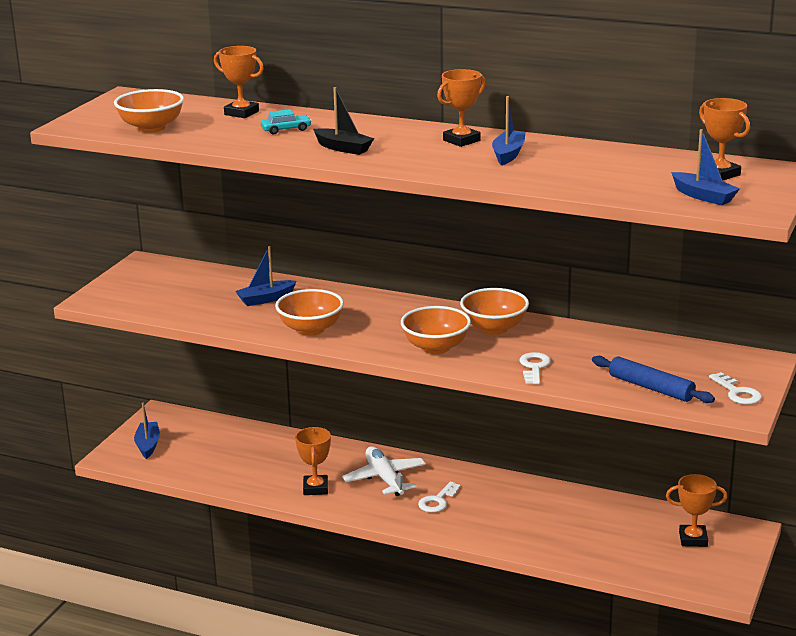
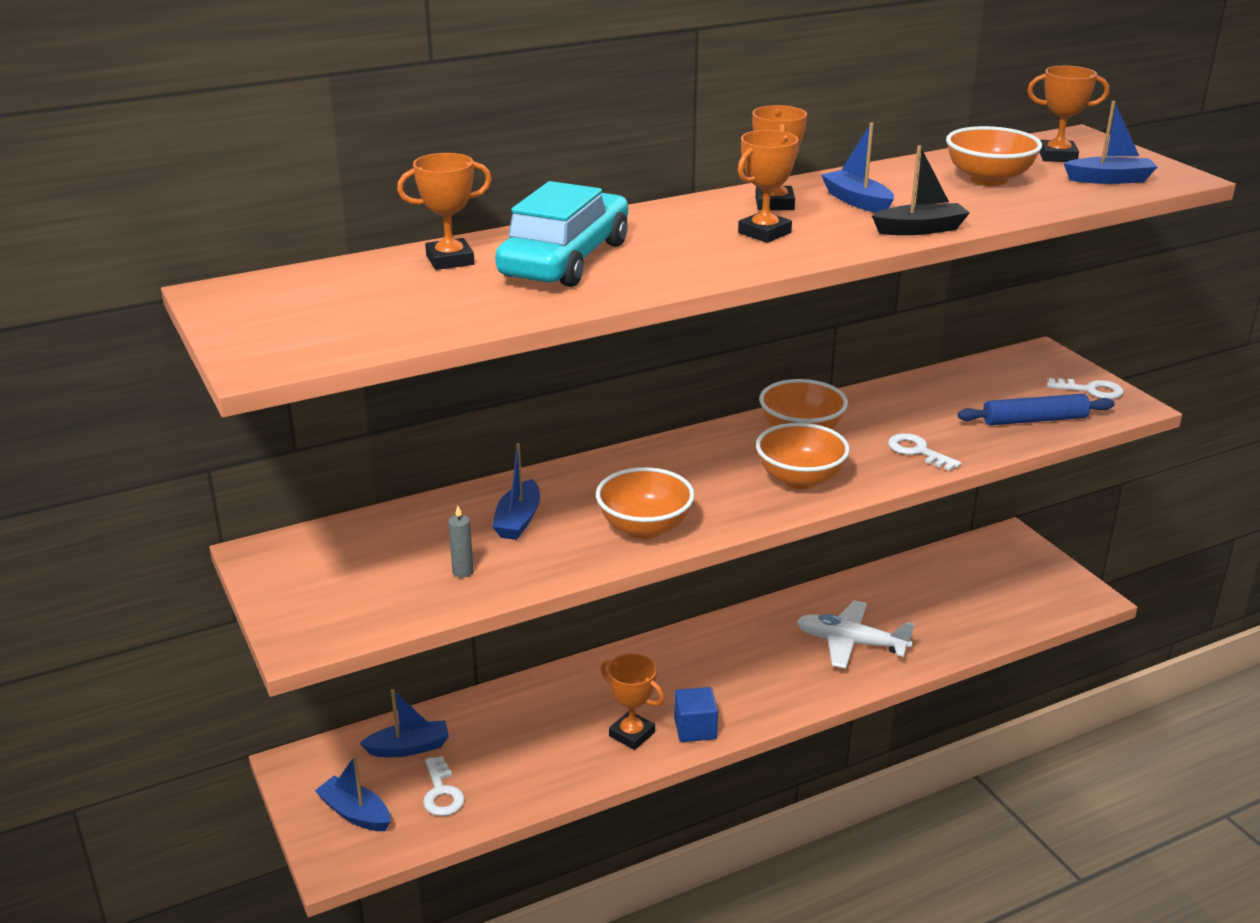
camera: 50 degrees left, 5 degrees up
(151, 128) = (390, 321): orange bowl -> orange bowl (988, 179)
(198, 307) = (462, 572): none -> grey candle
(213, 434) = (408, 748): none -> blue boat
(286, 130) = (565, 259): turquoise car -> turquoise car, size x2.46
(343, 148) = (692, 256): black boat -> black boat (920, 229)
(349, 505) = (695, 729): none -> blue cube
(384, 478) = (674, 678): white plane -> white plane (850, 643)
(437, 501) = (761, 668): white key -> white key (441, 792)
(693, 539) = (995, 569): orange trophy -> orange trophy (764, 233)

